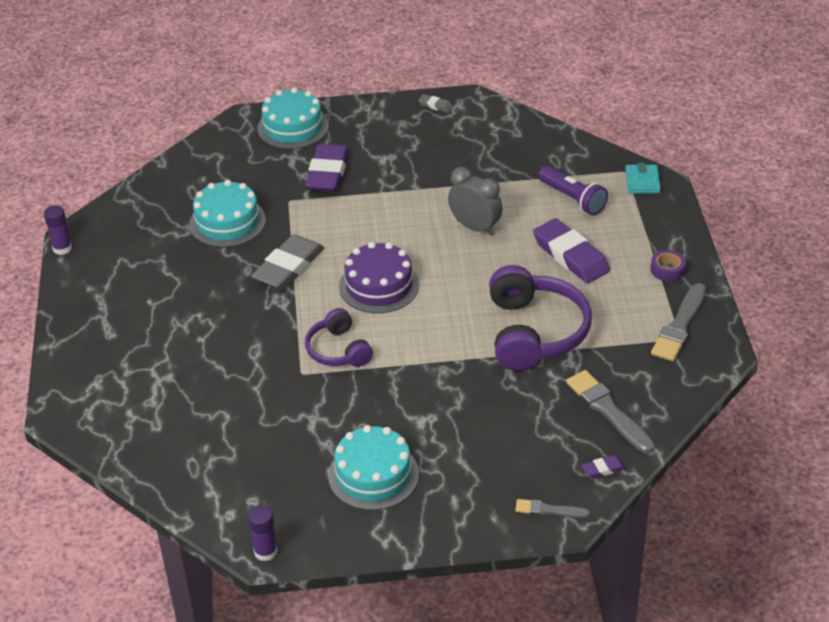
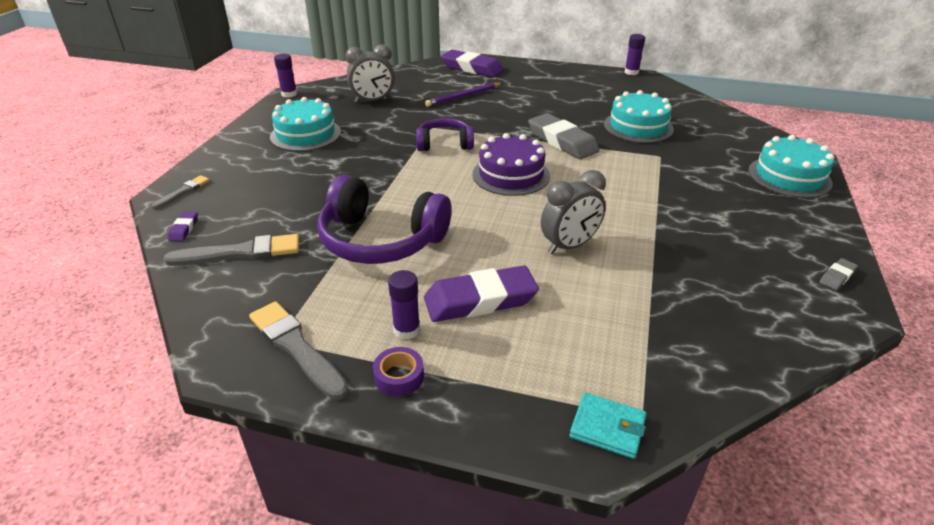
camera: 110 degrees right, 5 degrees down
(201, 374) = (463, 96): none -> purple pencil
(250, 454) = (373, 101): none -> grey clock
(327, 173) = (700, 181): purple eraser -> purple eraser (472, 68)
(573, 199) = (591, 337): purple flashlight -> none
(625, 281) = (406, 330): none -> purple glue stick

